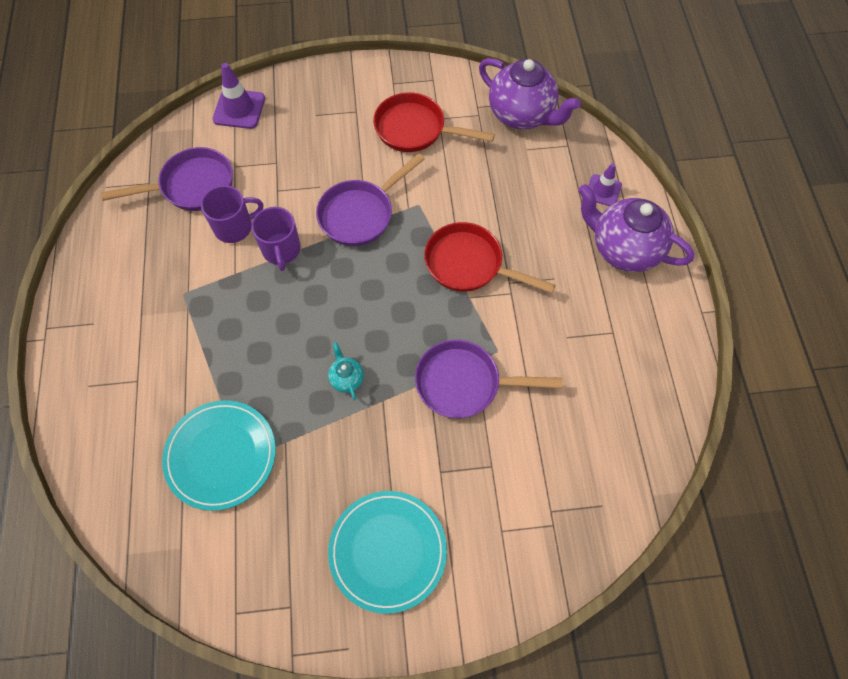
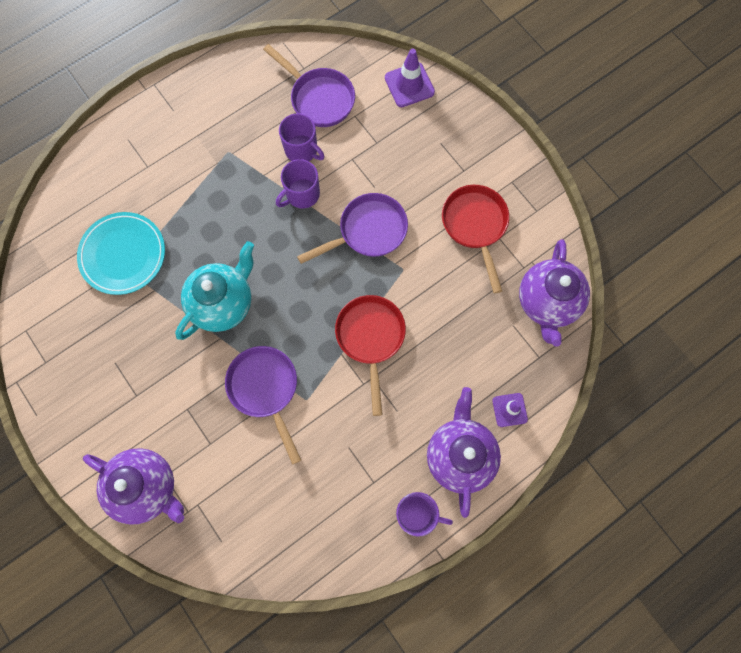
camera: 60 degrees right, 10 degrees up
(347, 379) = (223, 303): turquoise teapot -> turquoise teapot, size x2.28
(360, 214) = (368, 231): purple pan -> purple pan turned 135 degrees clockwise
(388, 551) = (112, 404): turquoise plate -> none
(504, 556) = (147, 487): none -> purple teapot
(661, 311) = (416, 513): none -> purple mug

